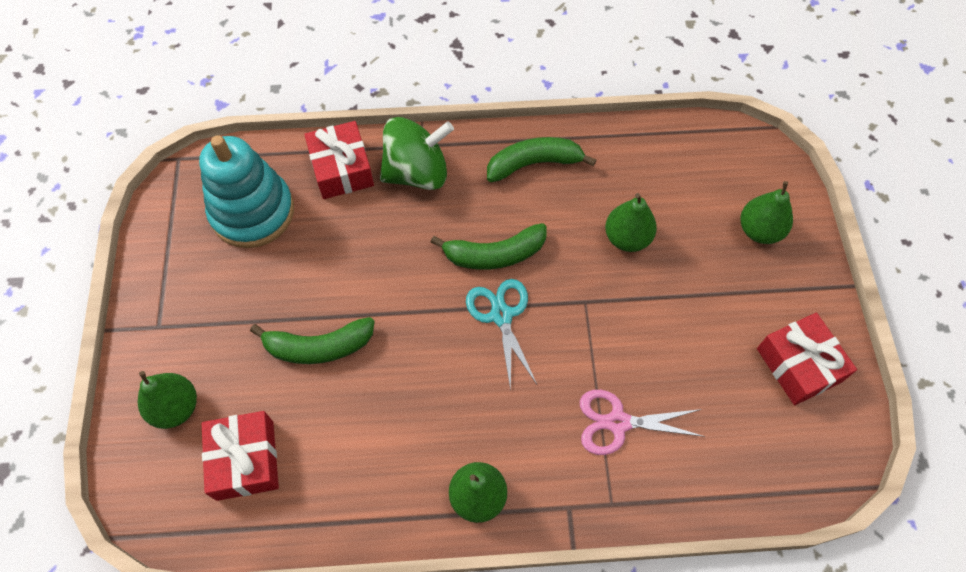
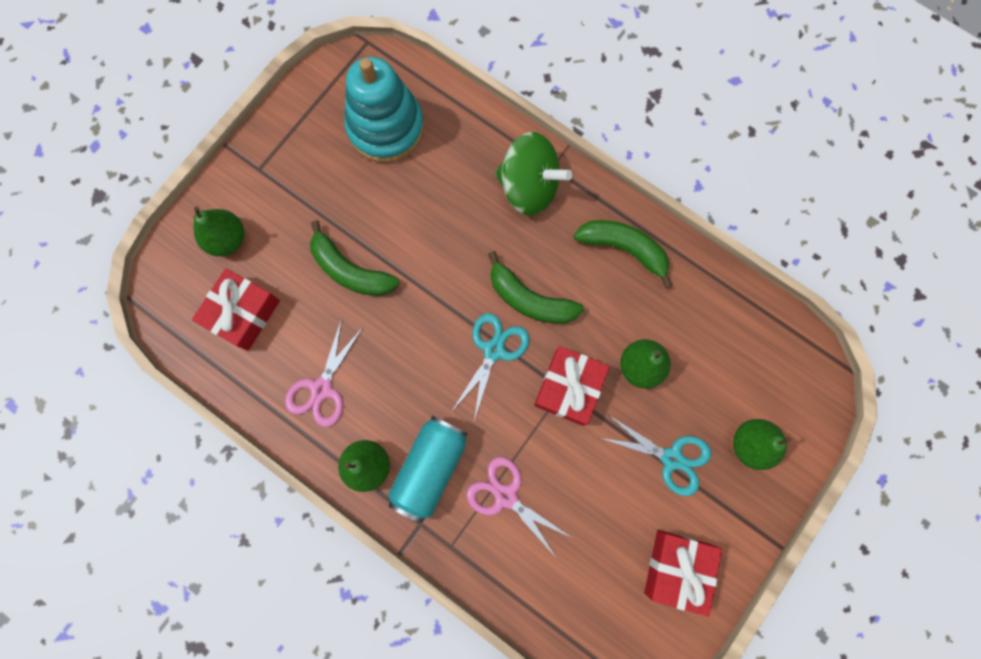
camera: 40 degrees right, 15 degrees up
(342, 169) = (476, 140): red gift -> red gift (569, 388)
(378, 466) = (321, 389): none -> pink scissors
(534, 453) = (430, 468): none -> turquoise can
(714, 286) = (671, 458): none -> turquoise scissors

